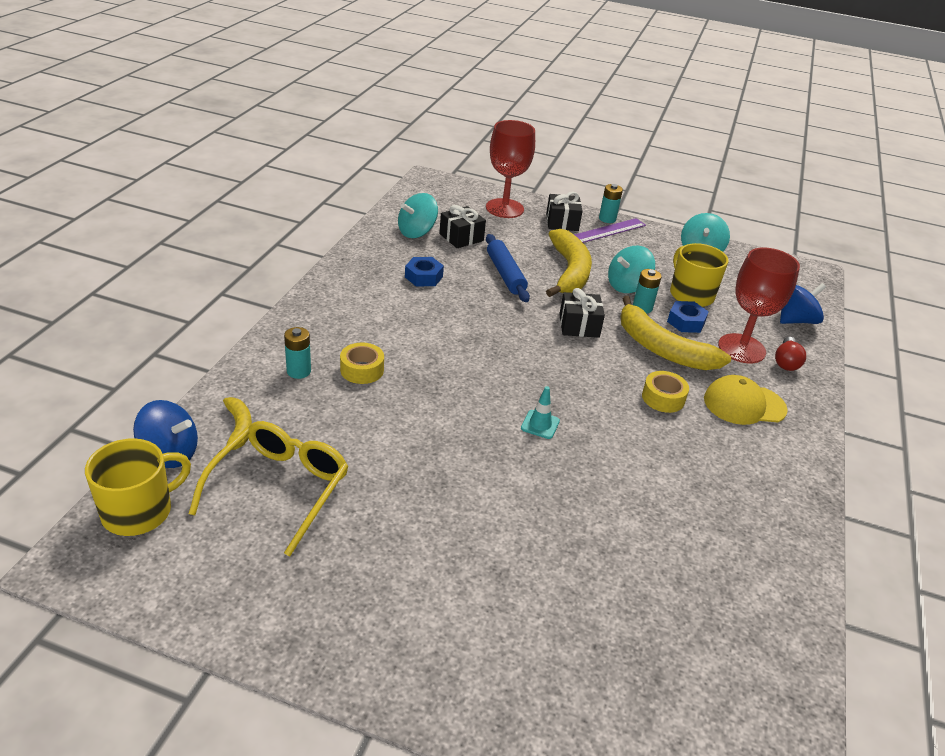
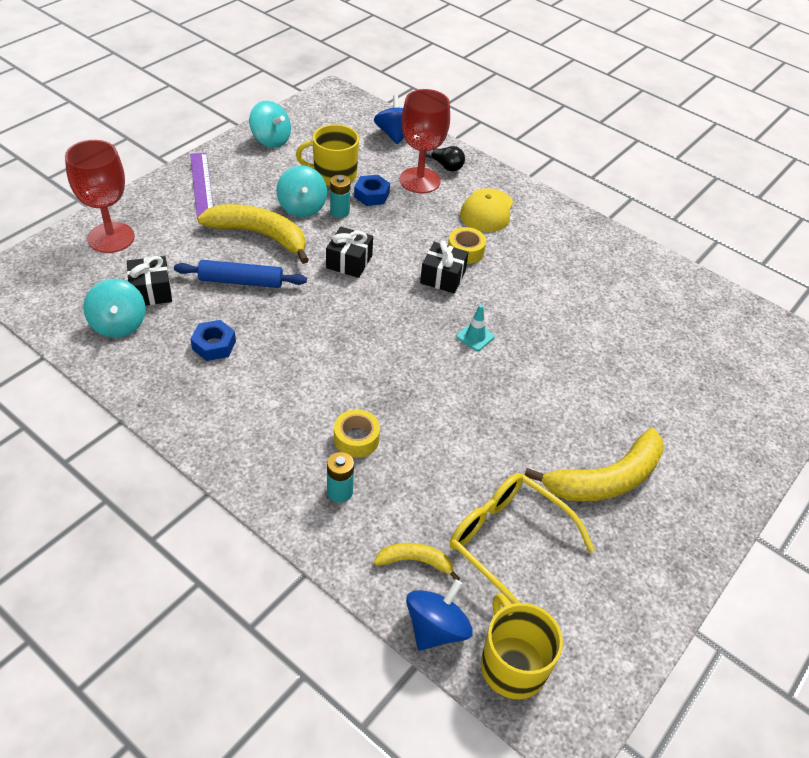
camera: 70 degrees left, 10 degrees up
(562, 222) = (166, 206): black gift -> black gift (442, 277)
(607, 219) = (178, 173): turquoise battery -> none
(662, 349) = (402, 224): yellow banana -> yellow banana (606, 479)
(786, 362) = (445, 165): red light bulb -> black light bulb

